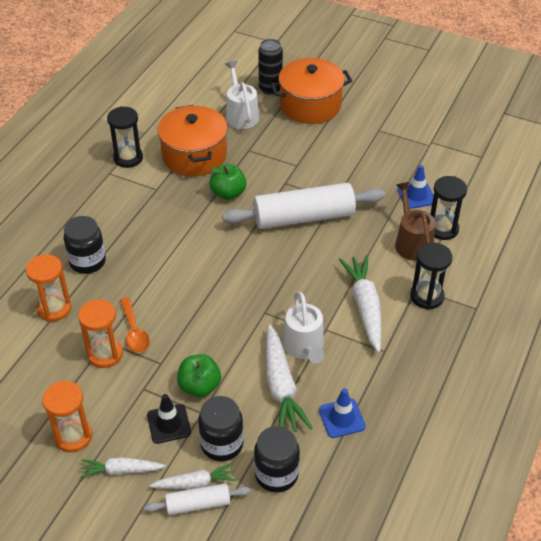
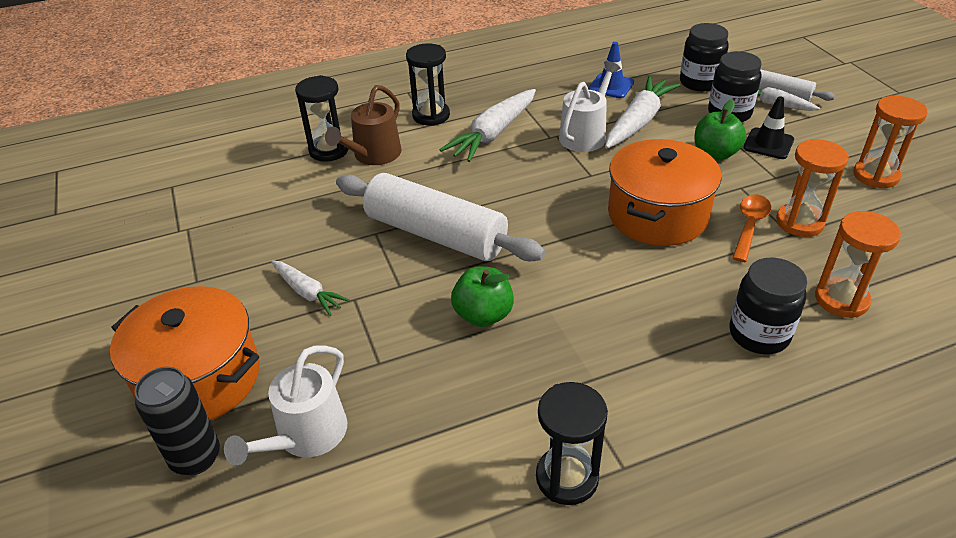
camera: 135 degrees left, 5 degrees down
(121, 470) = (837, 136): white carrot -> white carrot (308, 292)
(194, 155) = (460, 407): orange pot -> orange pot (657, 215)
(416, 196) = (296, 188): blue traffic cone -> none

